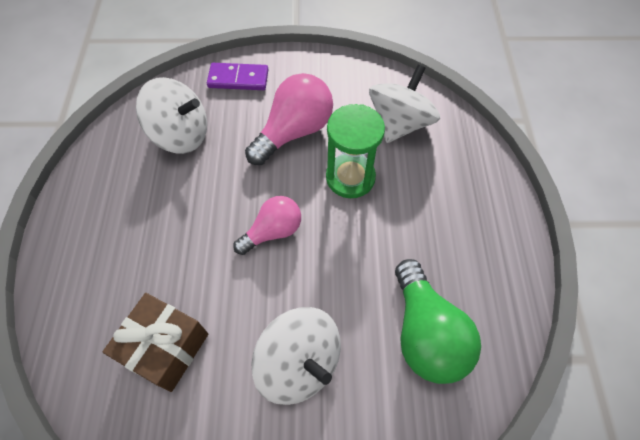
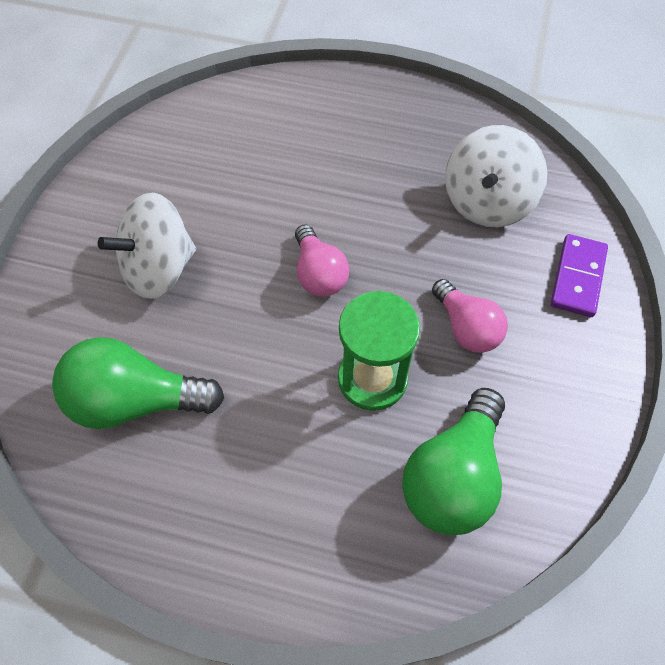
camera: 105 degrees right, 0 degrees up
(166, 347) = (222, 163): brown gift -> none
(294, 132) = (466, 327): pink light bulb -> pink light bulb, size x0.64
(399, 123) = (453, 476): white spinning top -> green light bulb

